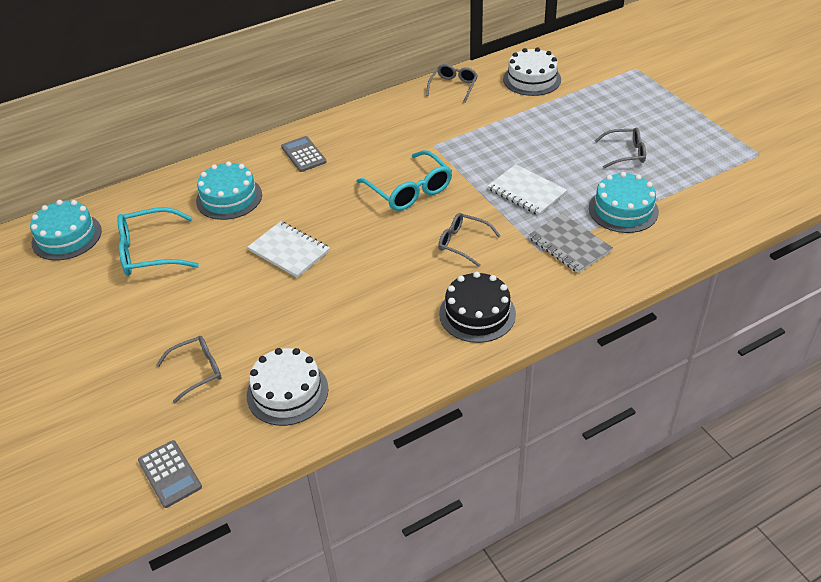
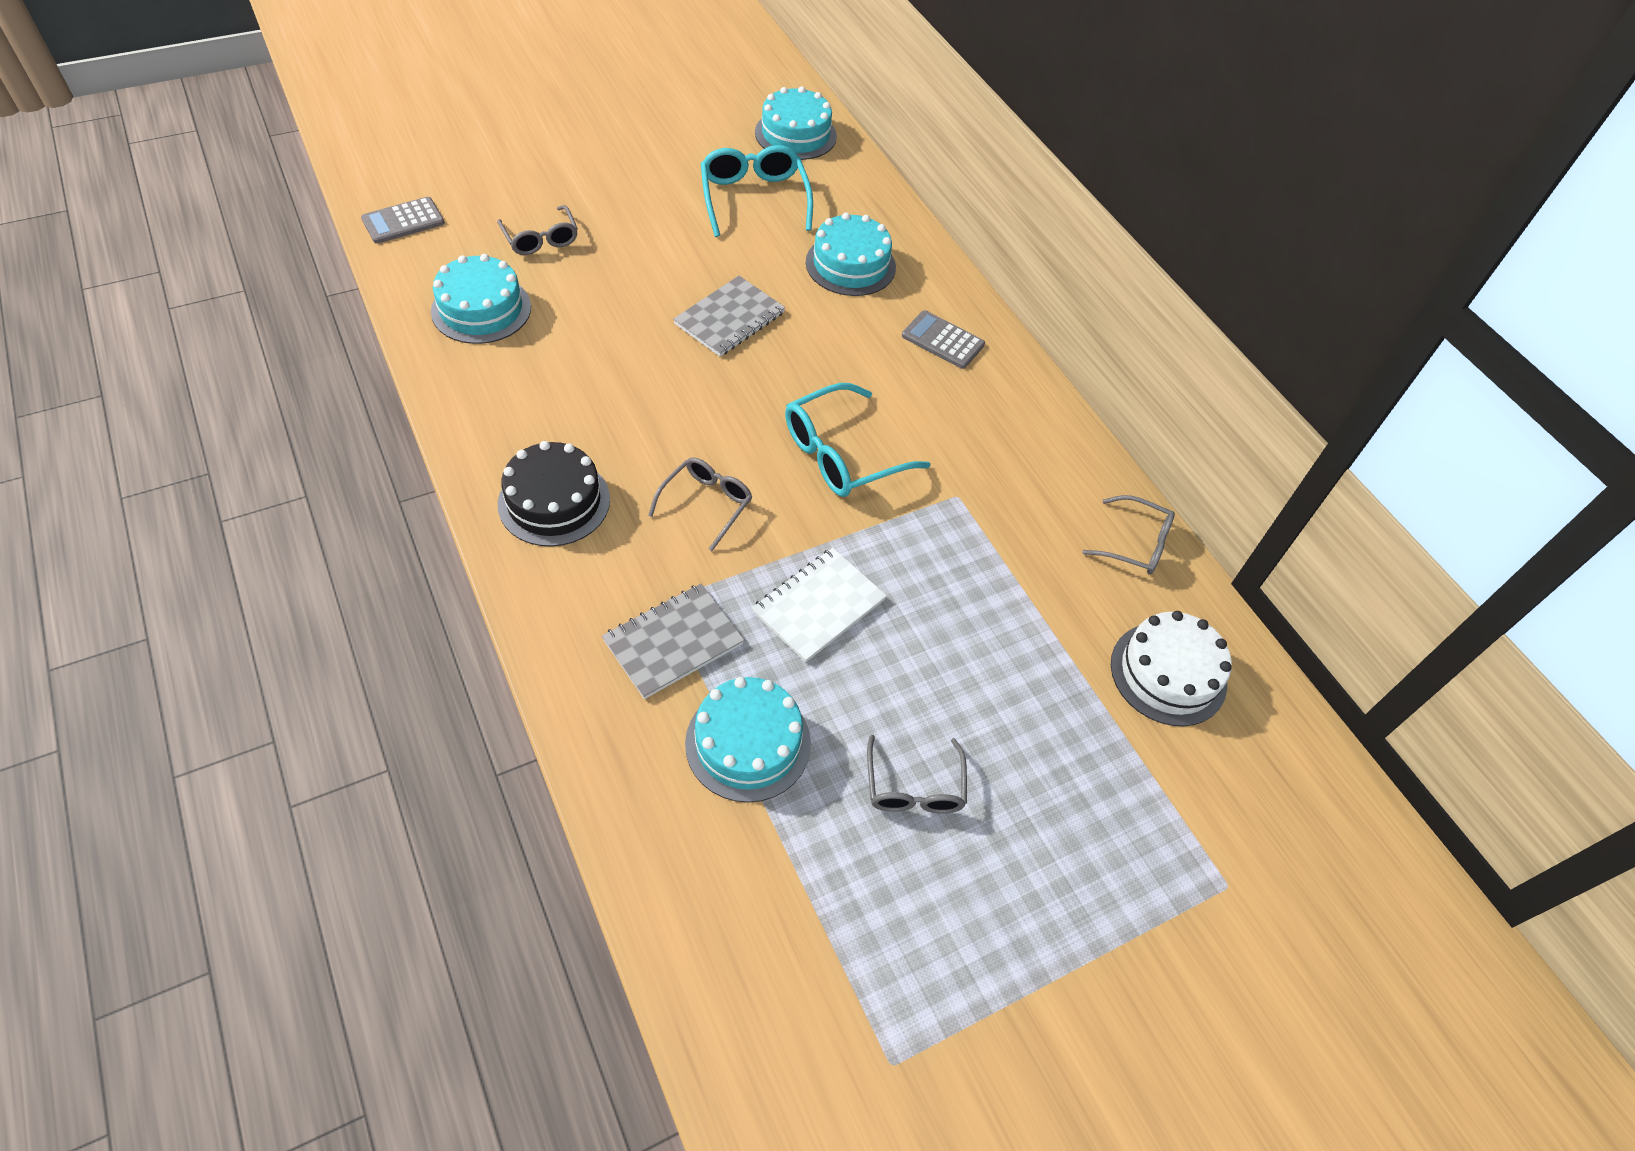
camera: 85 degrees right, 10 degrees up
(287, 392) = (481, 309): white cake -> turquoise cake
(289, 251) = (729, 318): white notebook -> grey notebook
(303, 154) = (942, 340): grey calculator -> grey calculator turned 120 degrees counterclockwise

